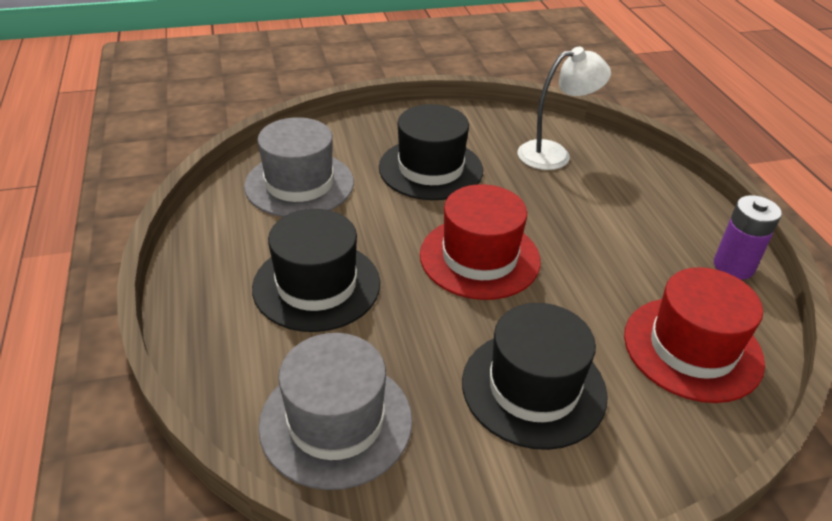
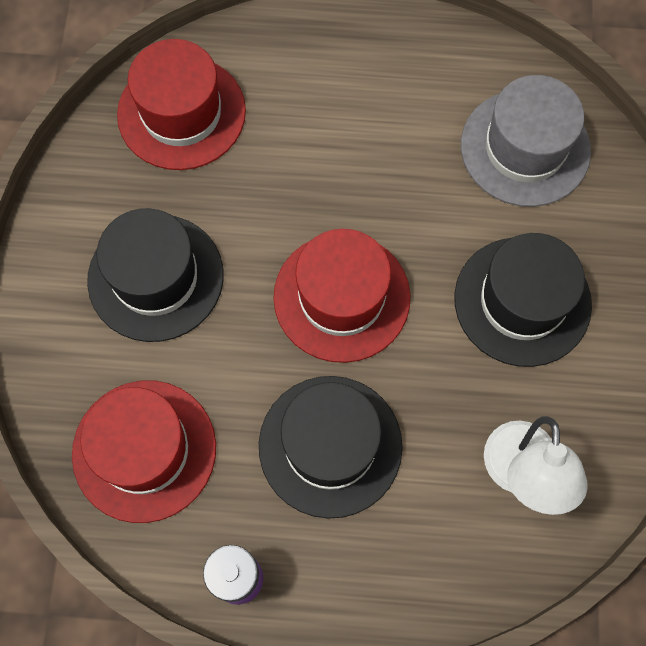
camera: 110 degrees right, 30 degrees up
(316, 285) = (348, 131): black hat -> black hat (330, 446)
(336, 422) = (181, 113): grey hat -> red hat

